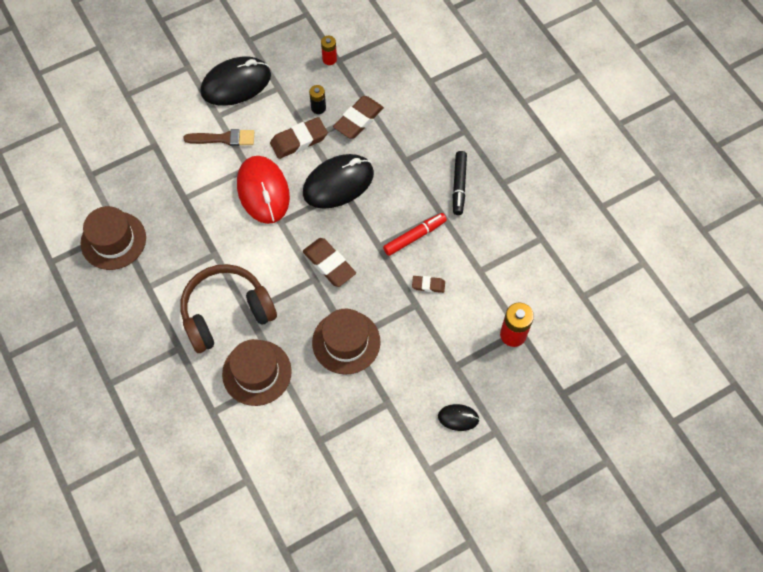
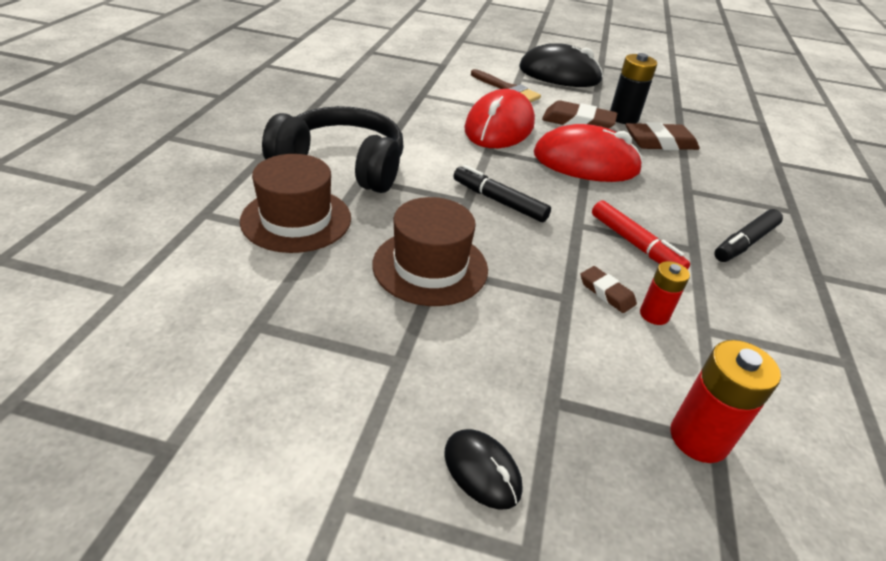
camera: 40 degrees right, 25 degrees down
(113, 240) = (328, 81): brown hat -> none
(226, 313) = (342, 165): brown headphones -> black headphones
(318, 108) = (623, 118): black battery -> black battery, size x1.60
(329, 59) = (669, 103): red battery -> red battery (654, 315)
(329, 264) = (499, 201): brown eraser -> black marker
(338, 183) = (586, 162): black mouse -> red mouse
(414, 236) = (635, 244): red marker -> red marker turned 45 degrees clockwise

